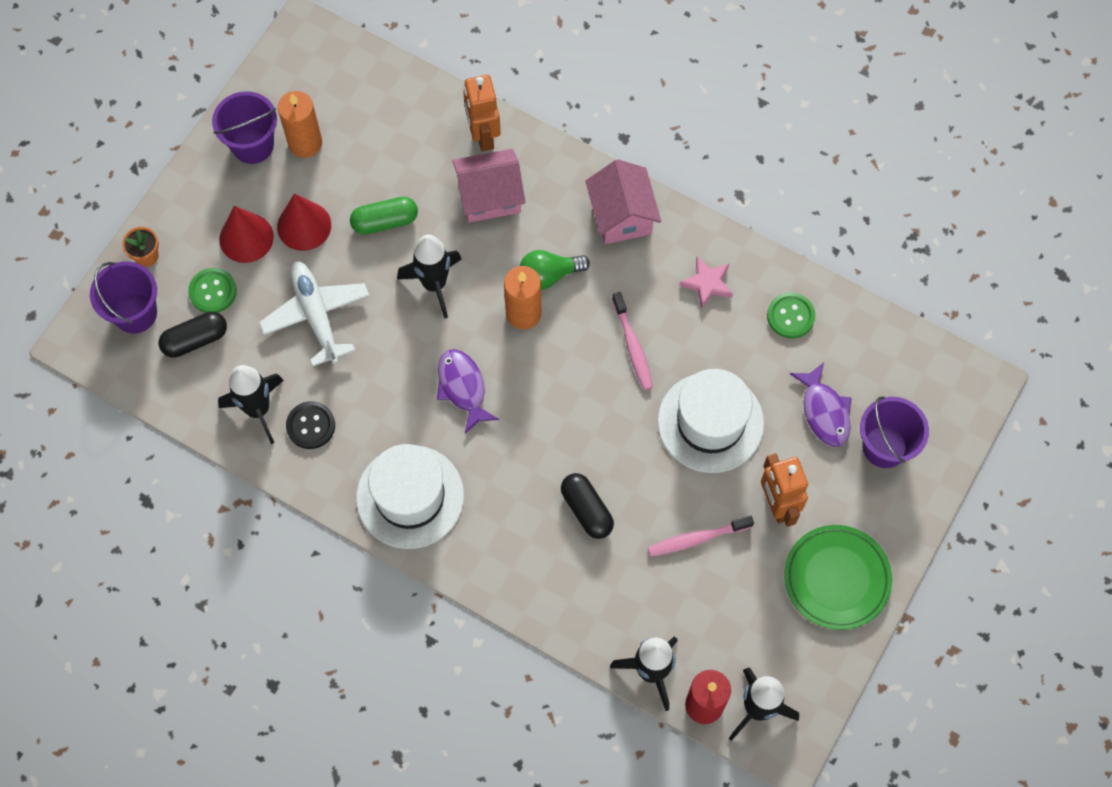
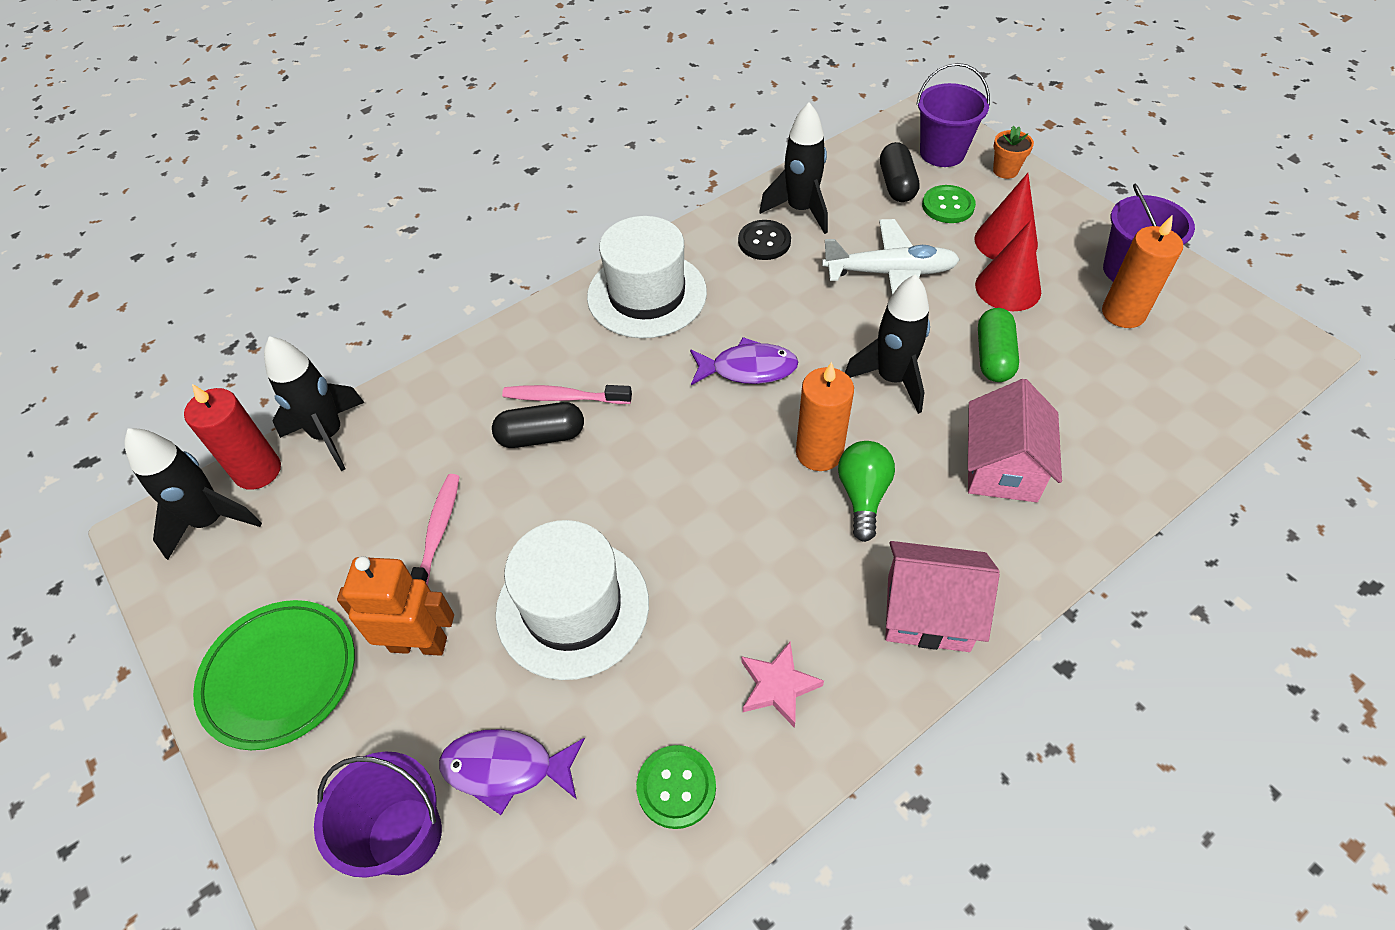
camera: 115 degrees right, 15 degrees down
(483, 135) = (1101, 488): orange robot -> none
(633, 346) = (722, 555): pink toothbrush -> pink toothbrush (563, 397)

